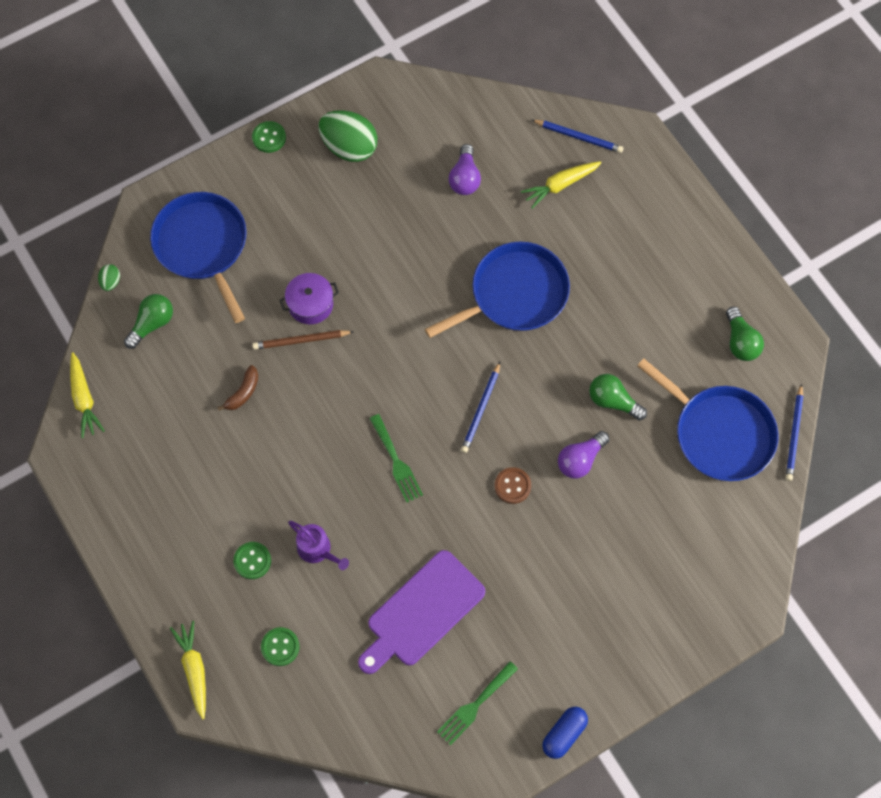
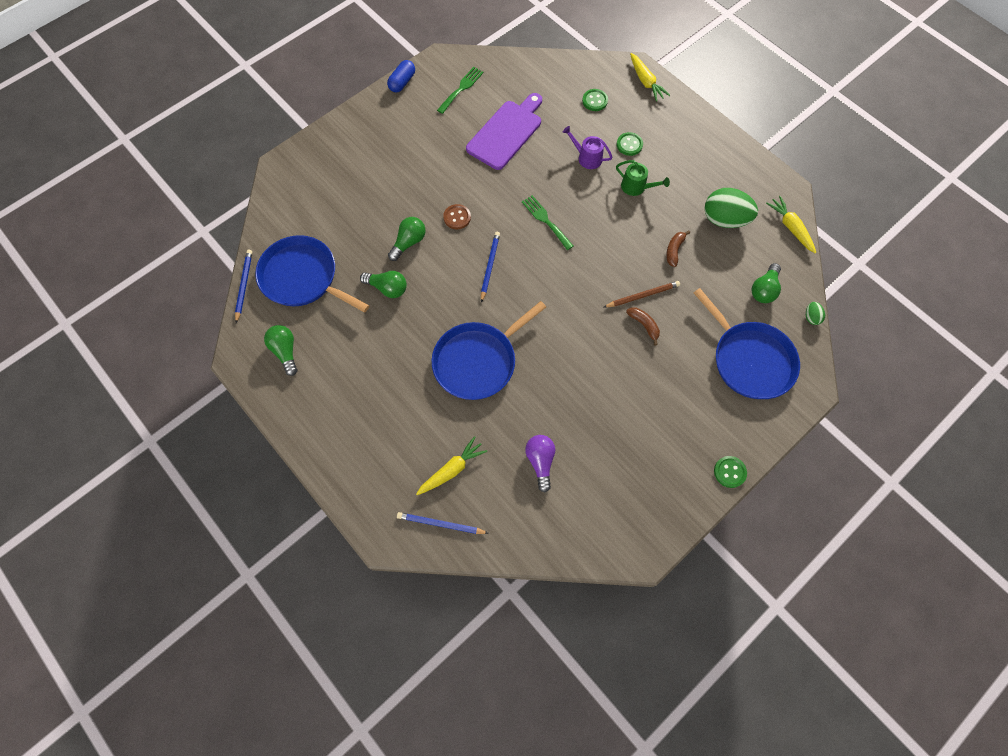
camera: 170 degrees right, 0 degrees up
(263, 491) = (636, 187): none -> green watering can
(310, 304) = (644, 325): purple pot -> brown banana
(349, 147) = (653, 475): green egg -> green egg (724, 219)
(580, 460) = (409, 242): purple light bulb -> green light bulb

